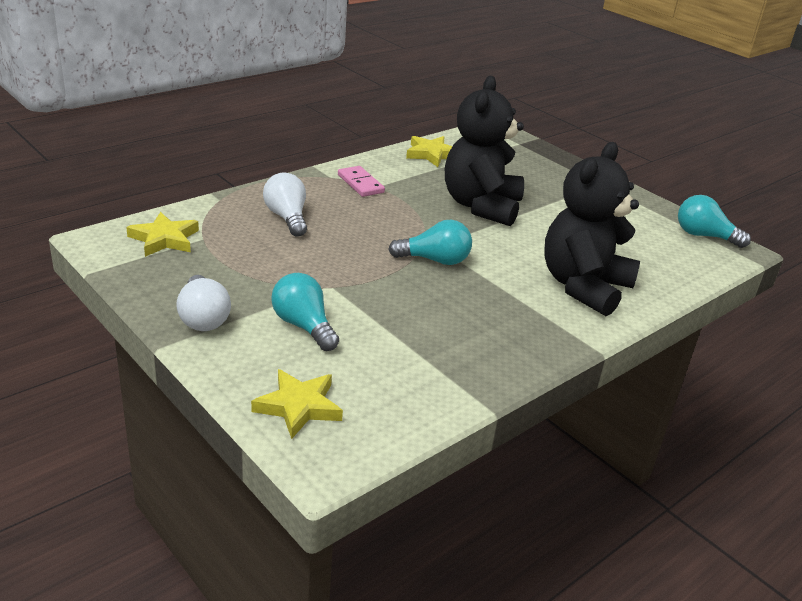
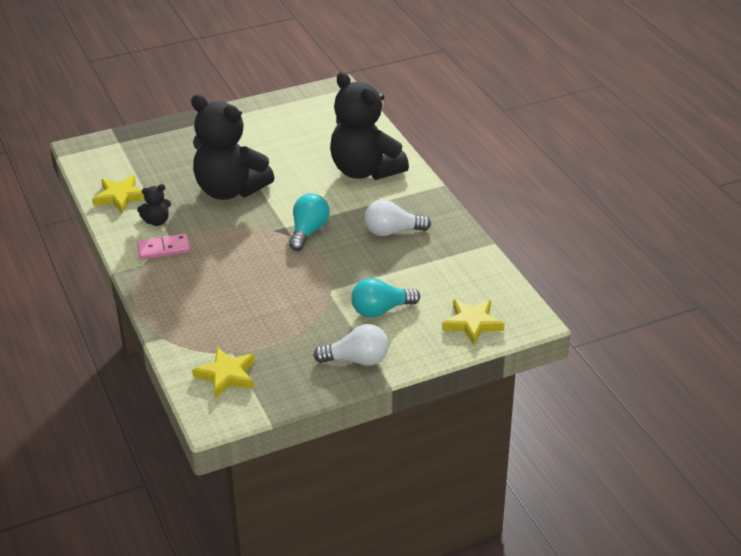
camera: 70 degrees left, 5 degrees up
(287, 218) = (213, 300): white light bulb -> white light bulb (392, 231)
(403, 175) = (157, 221): none -> black teddy bear
(704, 236) = (313, 97): turquoise light bulb -> none

